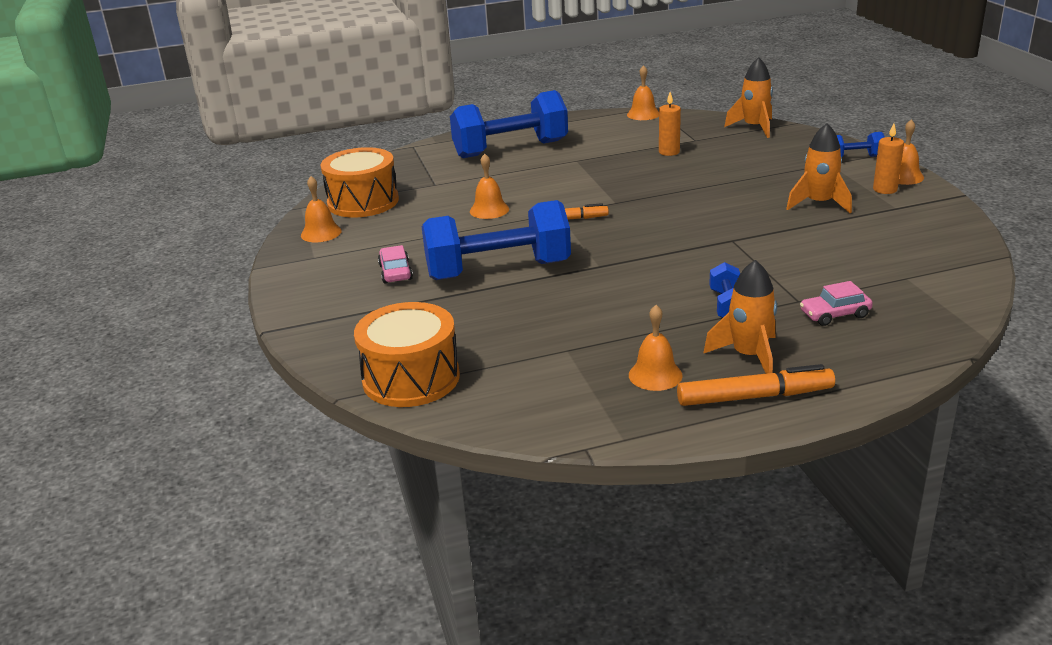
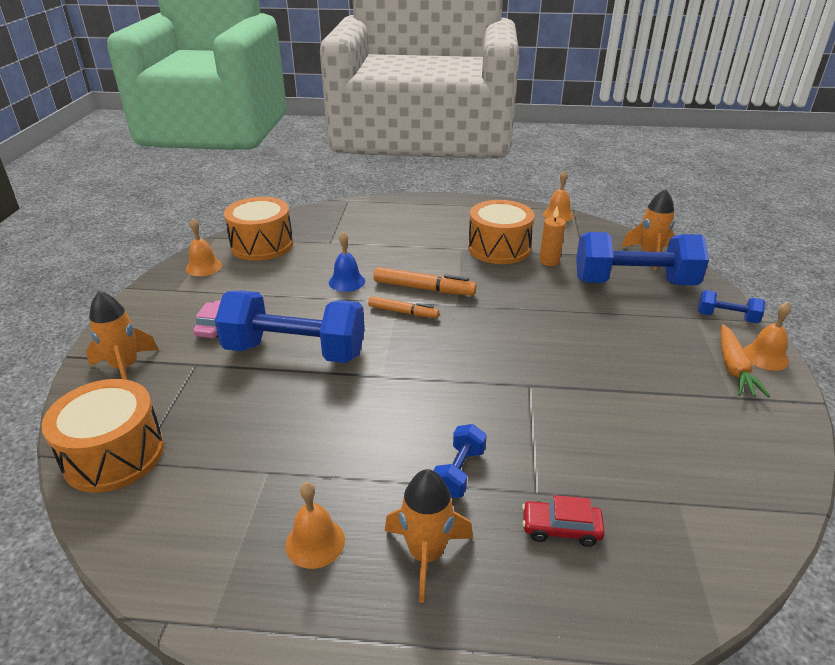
camera: 20 degrees right, 5 degrees up
(489, 210) = (347, 281): orange bell -> blue bell
(510, 149) = (418, 223): blue dumbbell -> blue dumbbell (634, 283)
(612, 152) = (499, 248): none -> orange drum
(754, 397) = (385, 622): orange marker -> orange marker (424, 289)
(819, 204) = (649, 365): orange rocket -> orange rocket (125, 367)
(834, 314) = (561, 528): pink car -> red car
(885, 189) = (734, 368): orange candle -> orange carrot

